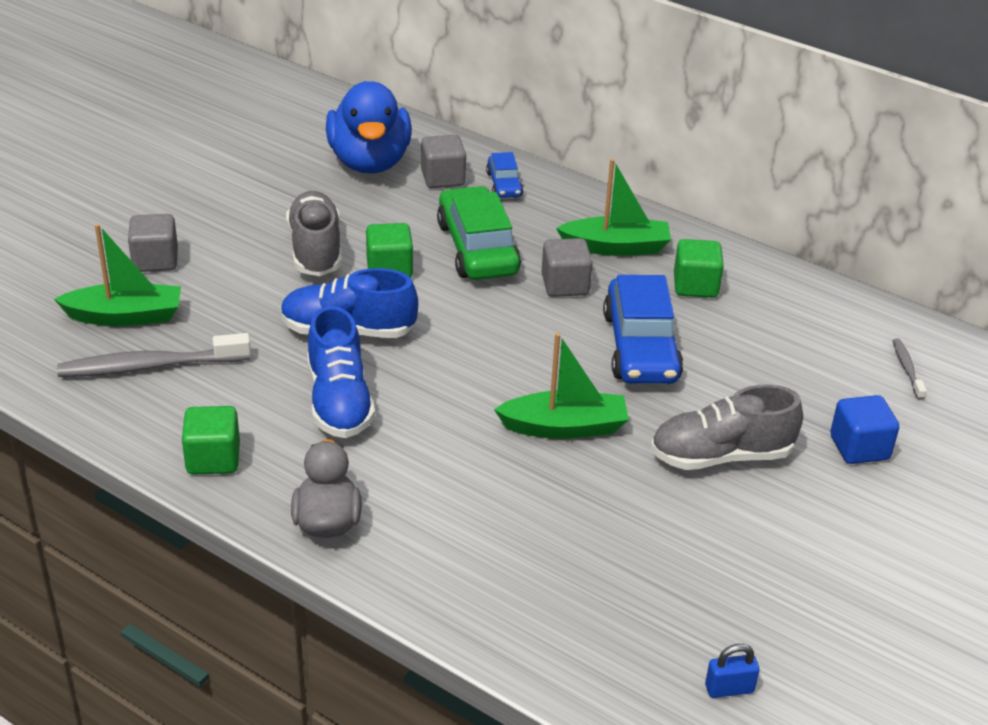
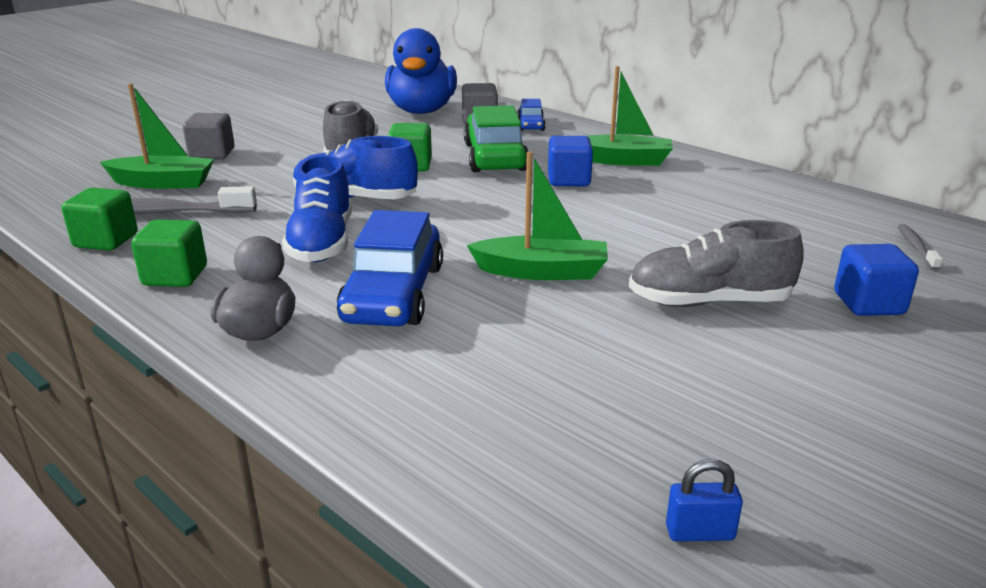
camera: 10 degrees right, 10 degrees down
(565, 285) = (568, 180): grey cube -> blue cube
(640, 347) = (633, 221): blue car -> blue car (393, 293)
(695, 286) = (694, 185): green cube -> green cube (106, 240)

